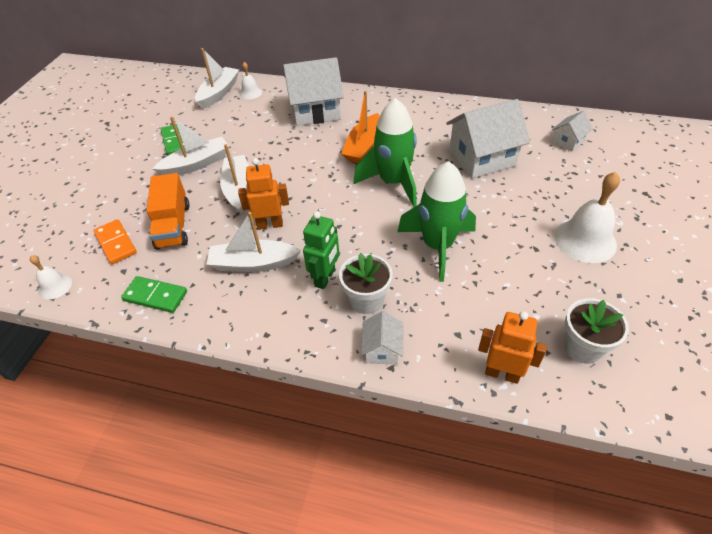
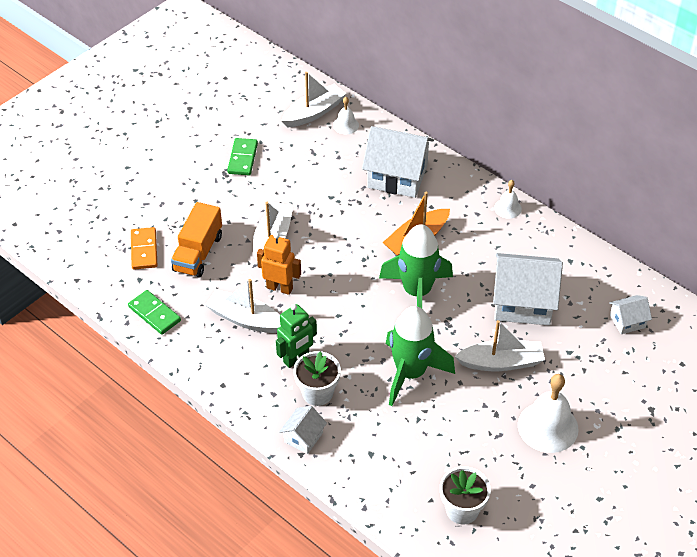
camera: 25 degrees right, 0 degrees up
(55, 286) = (82, 270): white bell -> white bell (507, 208)
(196, 164) = (249, 194): white boat -> white boat (501, 362)
(502, 373) = (382, 498): orange robot -> none

